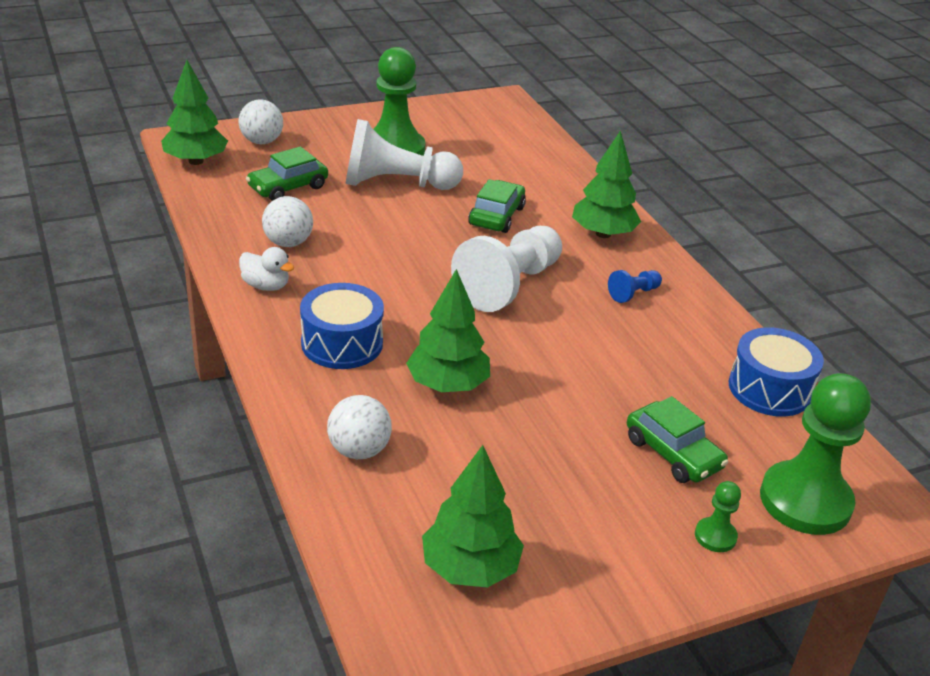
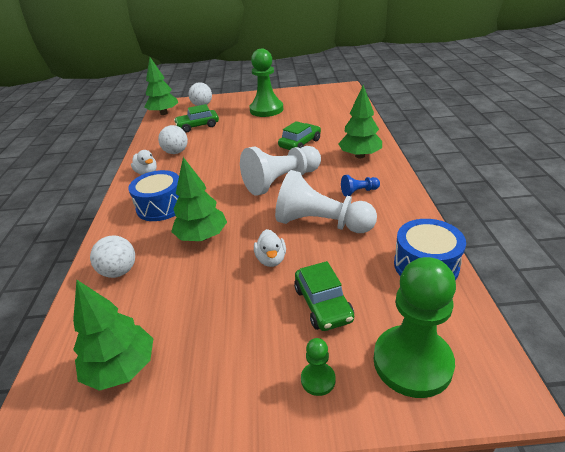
camera: 25 degrees right, 0 degrees up
(396, 184) = (255, 126): white pawn -> white pawn (321, 223)
(571, 405) = (271, 259): none -> white duck

